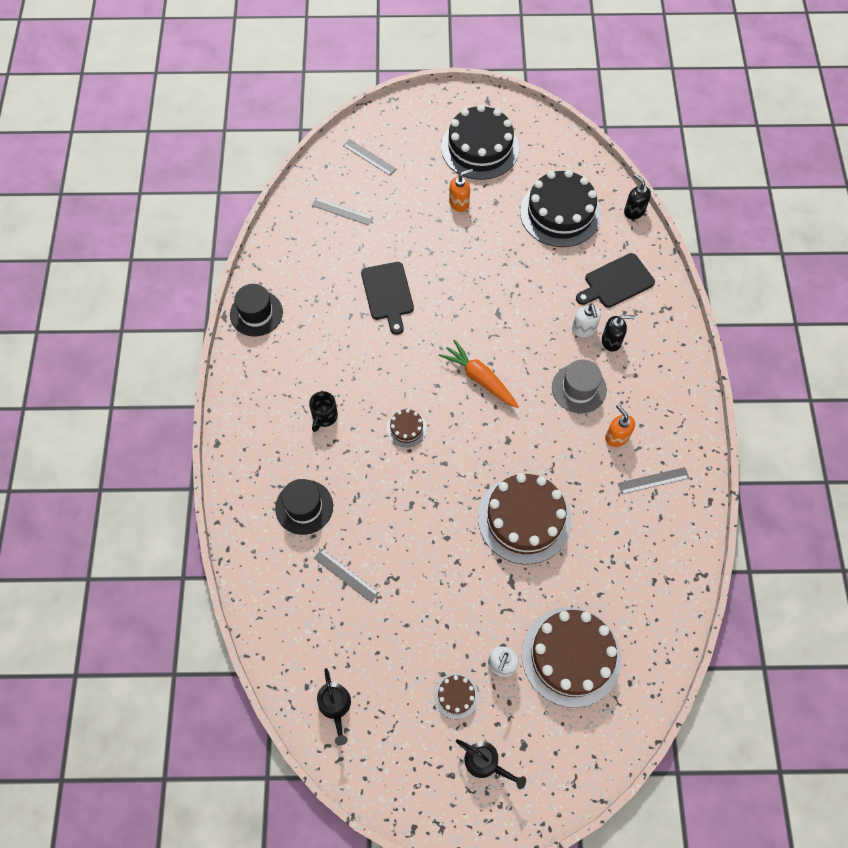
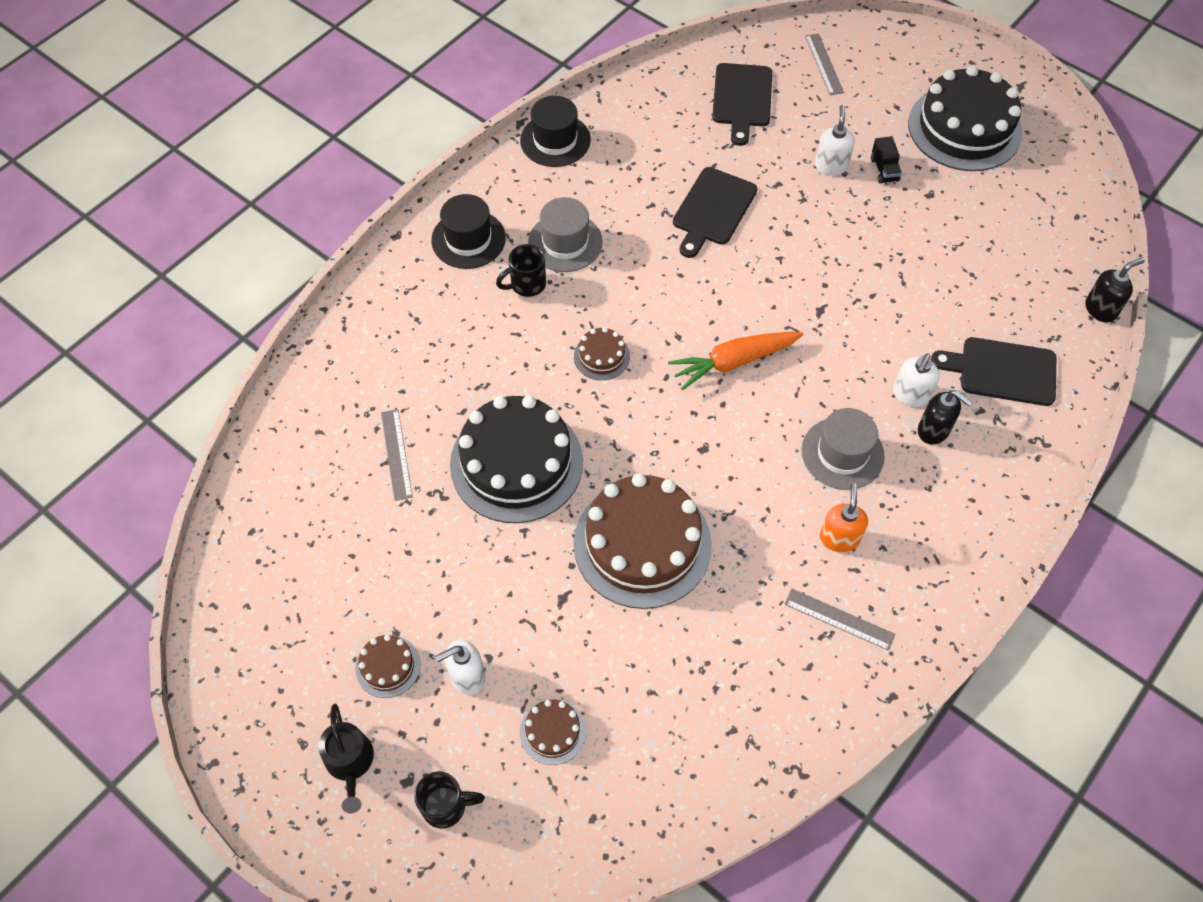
camera: 40 degrees right, 5 degrees down
(304, 507) = (420, 356): black hat -> black hat (468, 239)
(322, 374) = (565, 242): none -> grey hat
(335, 706) = (259, 574): black watering can -> none
(342, 211) = (741, 99): grey ruler -> black cutting board
(428, 220) = (831, 166): none -> white soap dispenser
(459, 203) = (884, 169): orange soap dispenser -> black truck
(479, 378) = (733, 362): orange carrot -> orange carrot turned 105 degrees counterclockwise
(555, 741) = (446, 806): none -> black mug
(560, 213) = (1000, 253): black cake -> black cake (516, 463)
(571, 656) = (553, 731): brown cake -> brown cake, size x0.44
(634, 211) = (1100, 309): black soap dispenser -> black soap dispenser turned 60 degrees clockwise

